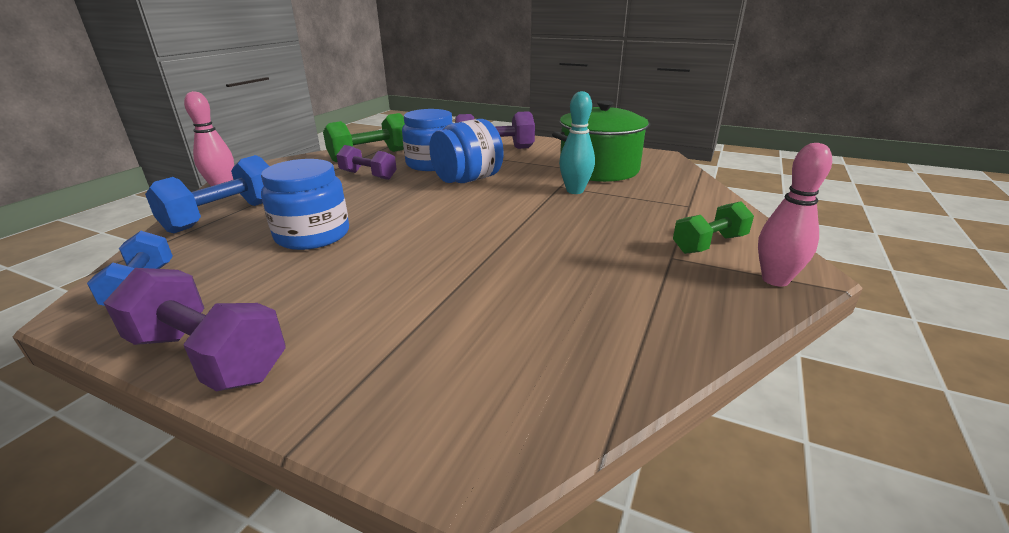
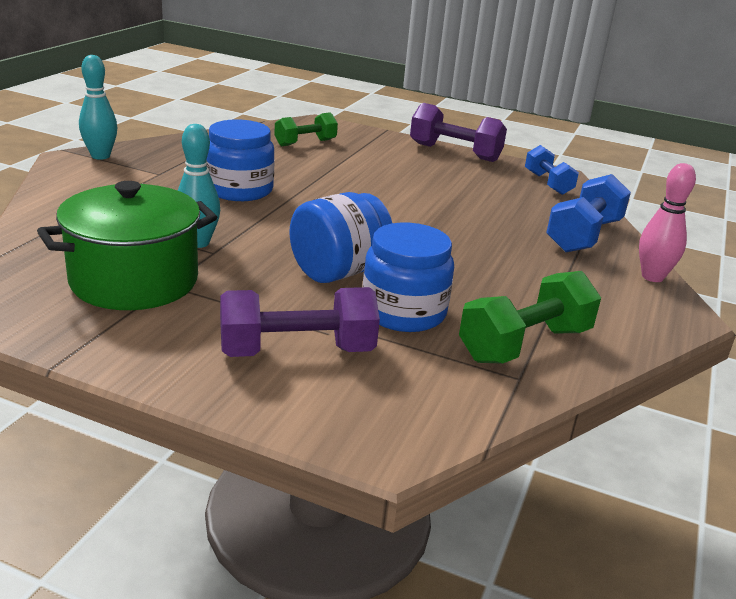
camera: 175 degrees right, 0 degrees up
(312, 235) = (470, 210): blue jar -> blue jar (239, 190)
(368, 175) = (485, 290): purple dumbbell -> none
(709, 244) = (114, 179): green dumbbell -> green dumbbell (305, 143)
(775, 280) = (100, 156): pink bowling pin -> turquoise bowling pin

